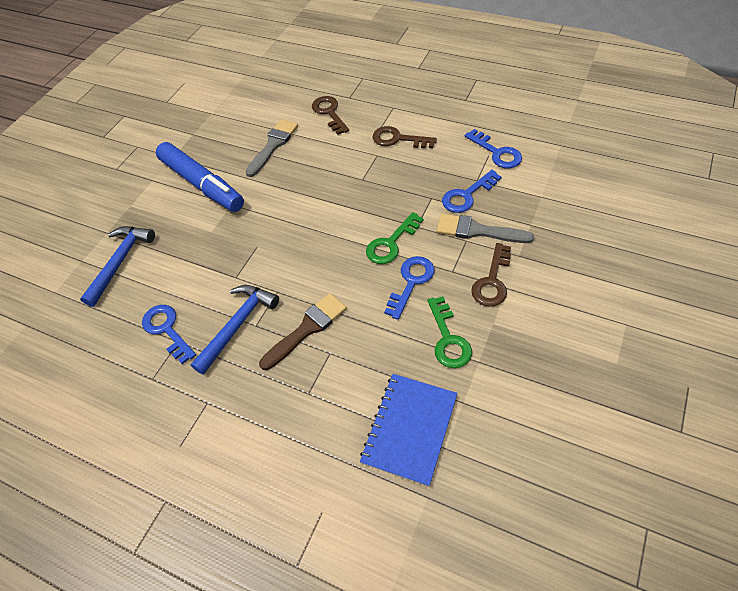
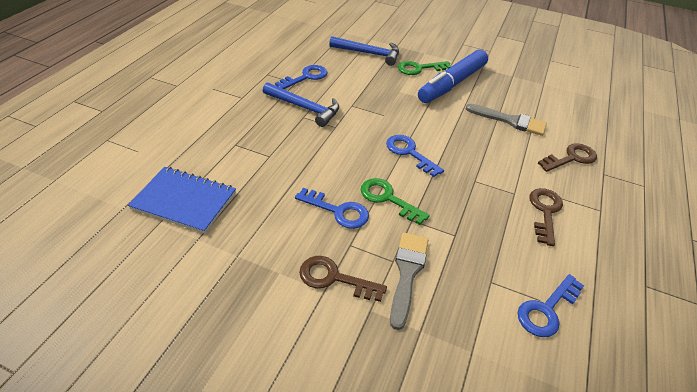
camera: 80 degrees right, 10 degrees down
(307, 329) = (295, 143): brown brush -> none
(448, 339) = (267, 234): green key -> green key (419, 68)
(467, 195) = (463, 268): blue key -> blue key (409, 153)

